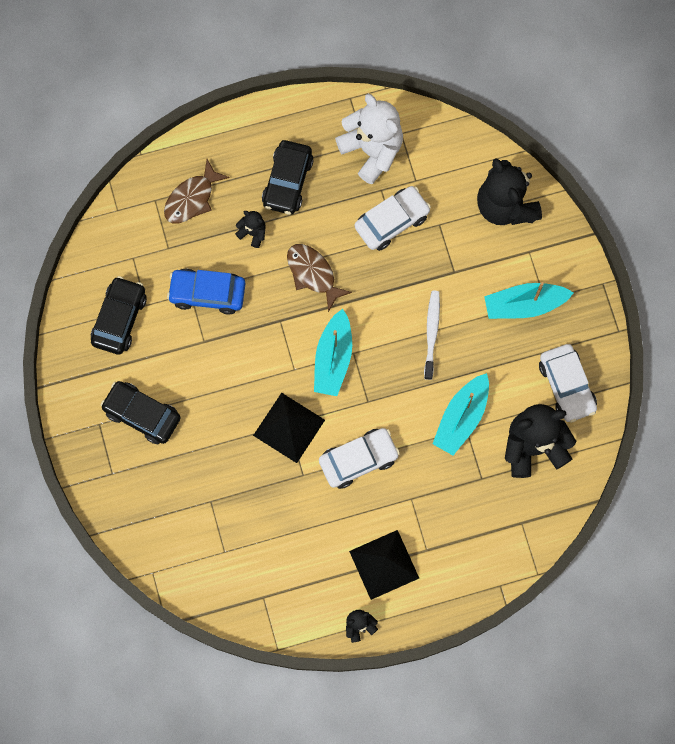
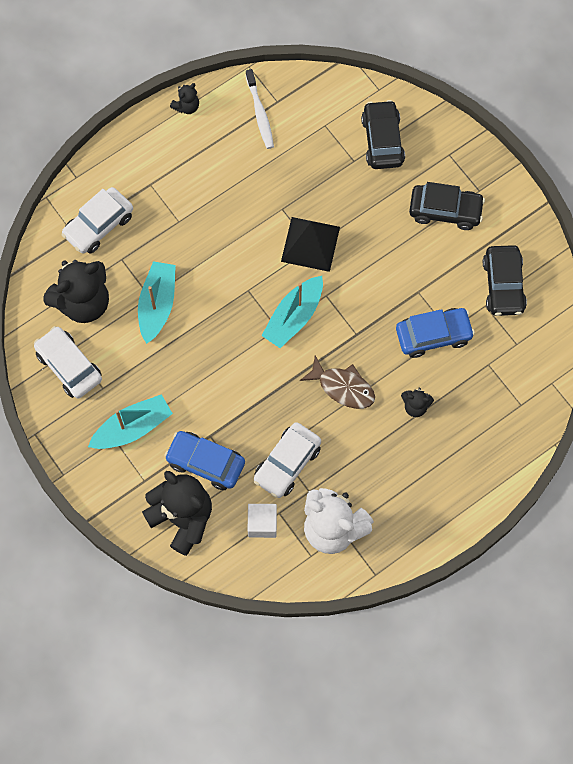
camera: 160 degrees right, 5 degrees down
(192, 198) = (486, 418): brown fish -> none
(287, 181) = (402, 467): black car -> black car (382, 140)
(333, 358) = (294, 317): turquoise boat -> turquoise boat turned 135 degrees counterclockwise
(358, 459) = (237, 238): white car -> white car (99, 225)
(384, 564) = (183, 160): black pyramid -> none
(431, 333) = (211, 371): white toothbrush -> white toothbrush (260, 113)
(434, 176) = (262, 523): none -> white cube
(467, 248) = (205, 463): none -> blue car

